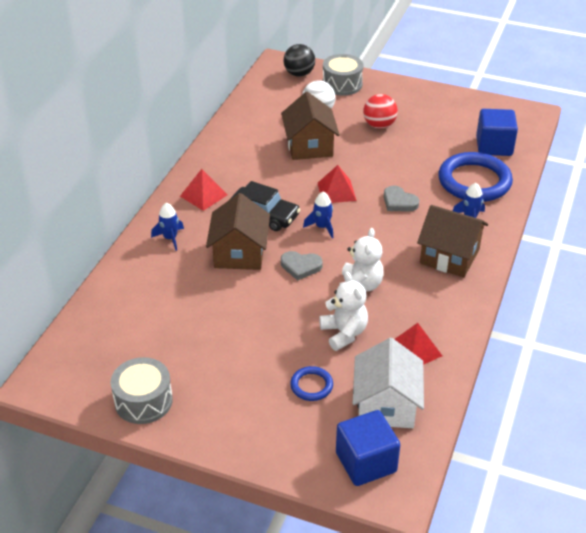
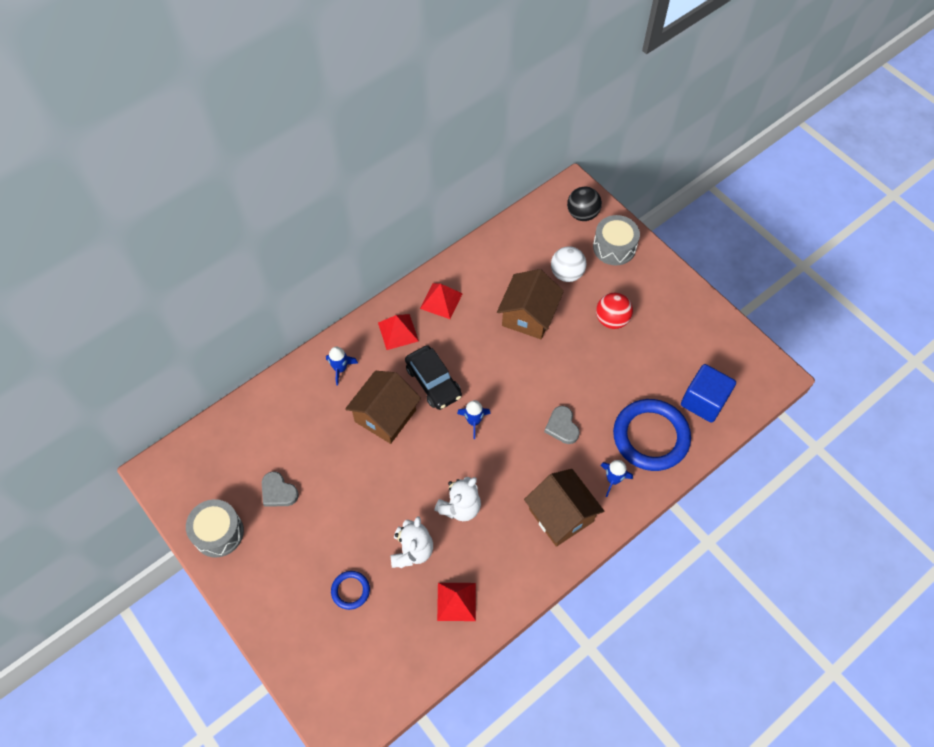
camera: 30 degrees right, 20 degrees up
(301, 266) = (425, 458): grey heart -> grey heart (278, 492)
(336, 191) = (515, 385): red pyramid -> red pyramid (441, 301)
(366, 462) = (341, 690): blue cube -> none
(386, 405) = (394, 644): white house -> none

